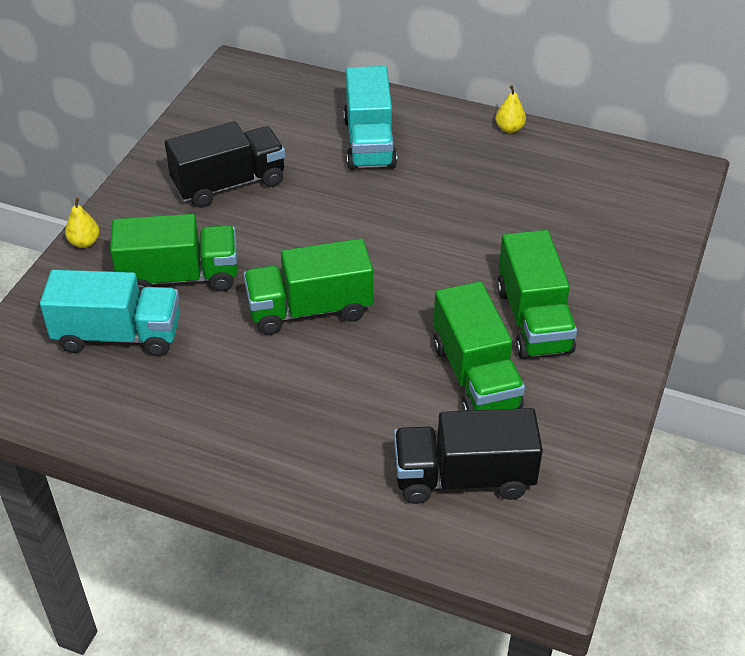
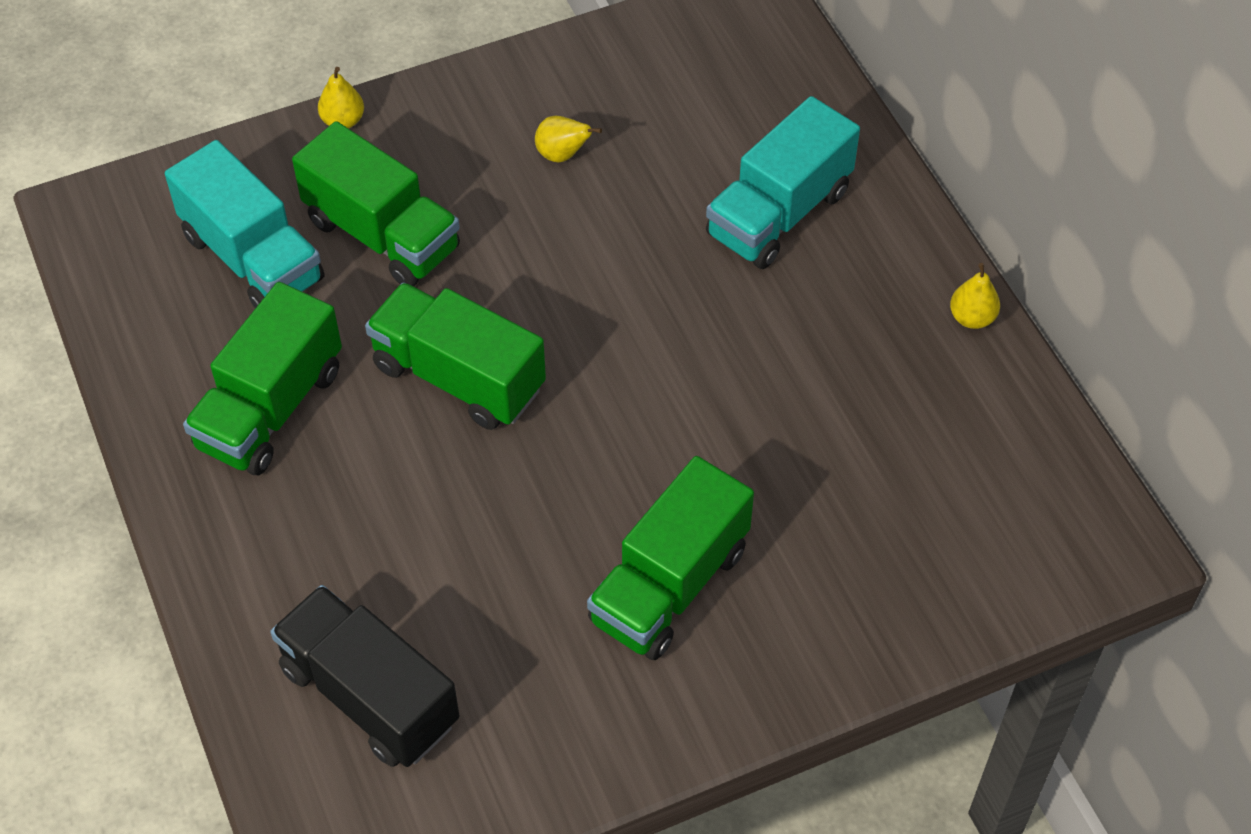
camera: 45 degrees right, 10 degrees up
(229, 184) = (562, 155): black truck -> yellow pear
(475, 376) = (523, 597): green truck -> green truck (270, 408)

